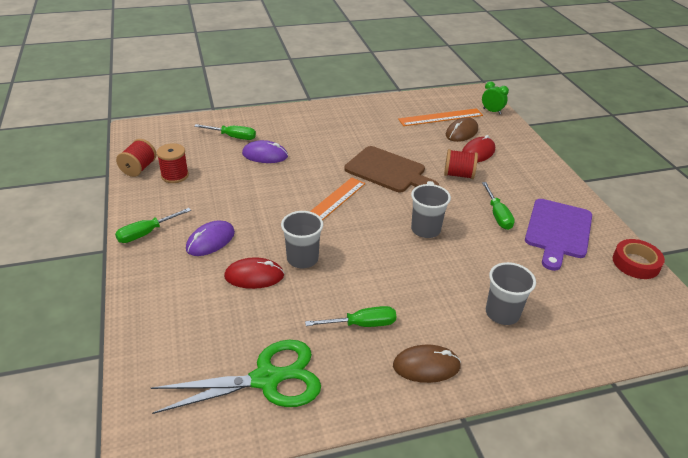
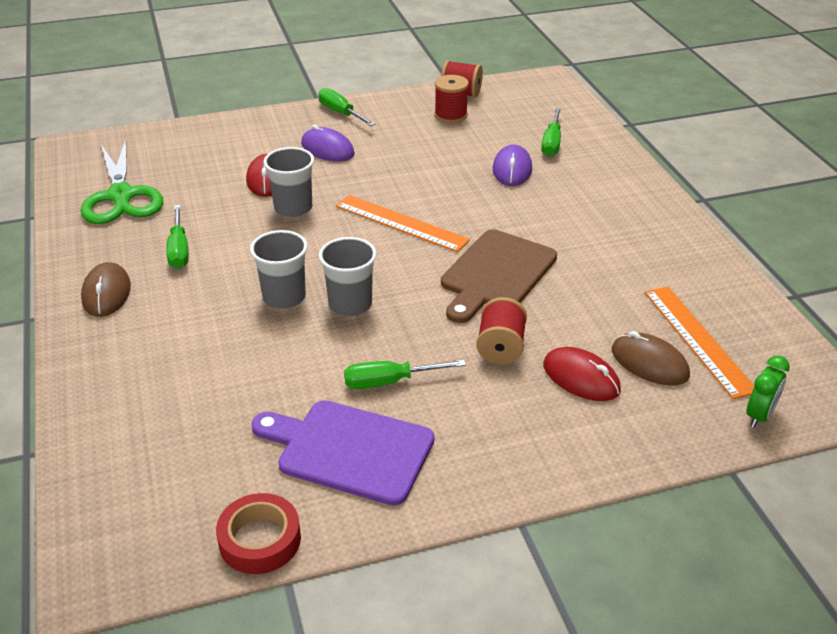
camera: 90 degrees right, 0 degrees up
(502, 313) = (173, 361): grey cup -> grey cup (284, 297)

